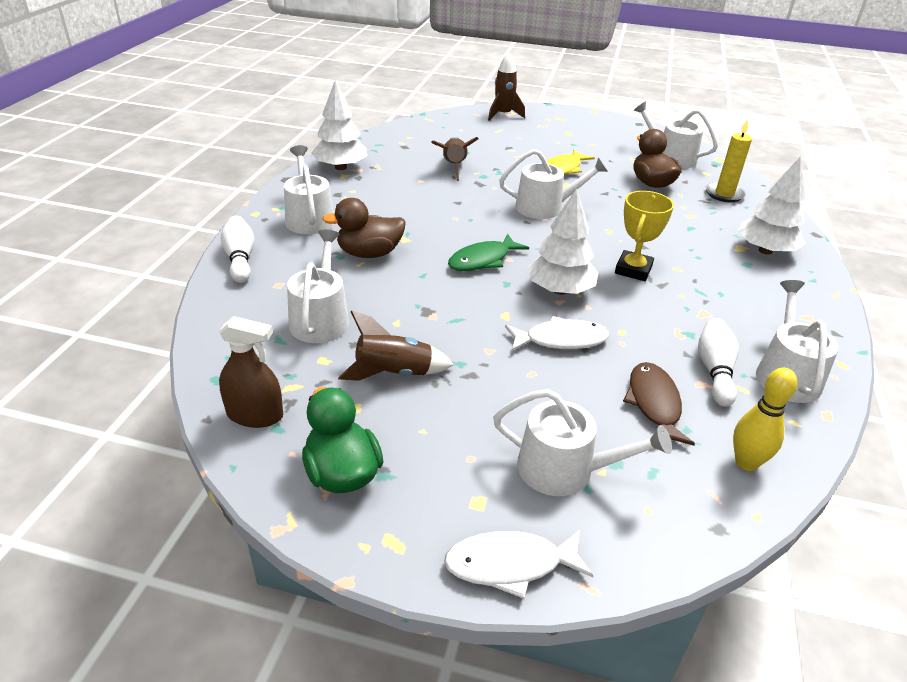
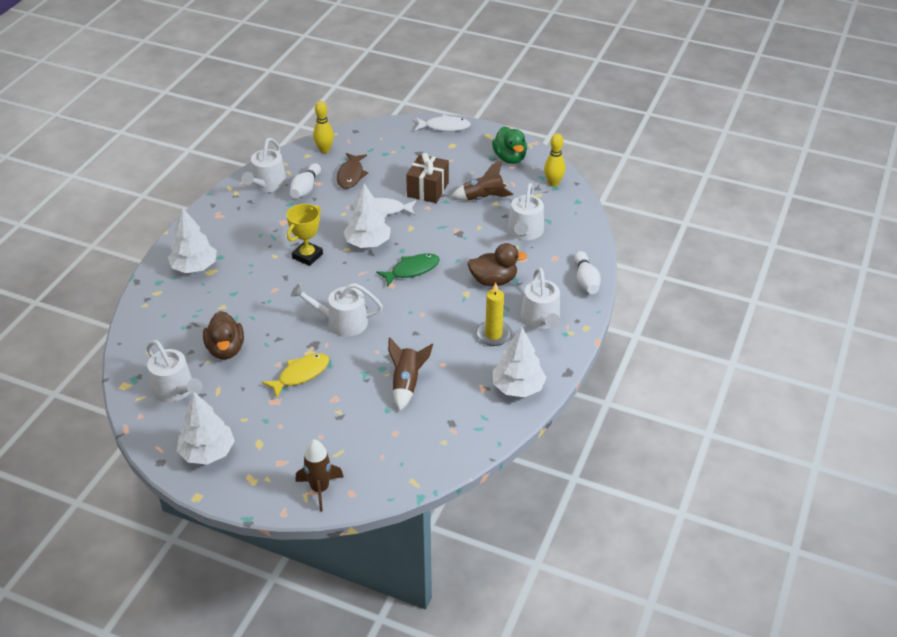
camera: 170 degrees left, 5 degrees up
(255, 415) = (553, 183): brown spray bottle -> yellow bowling pin
(499, 384) = (428, 189): none -> brown gift
(564, 470) = (410, 153): white watering can -> none
(606, 128) = (207, 452): none -> white tree
(724, 194) = (169, 331): yellow candle -> yellow candle (493, 335)

